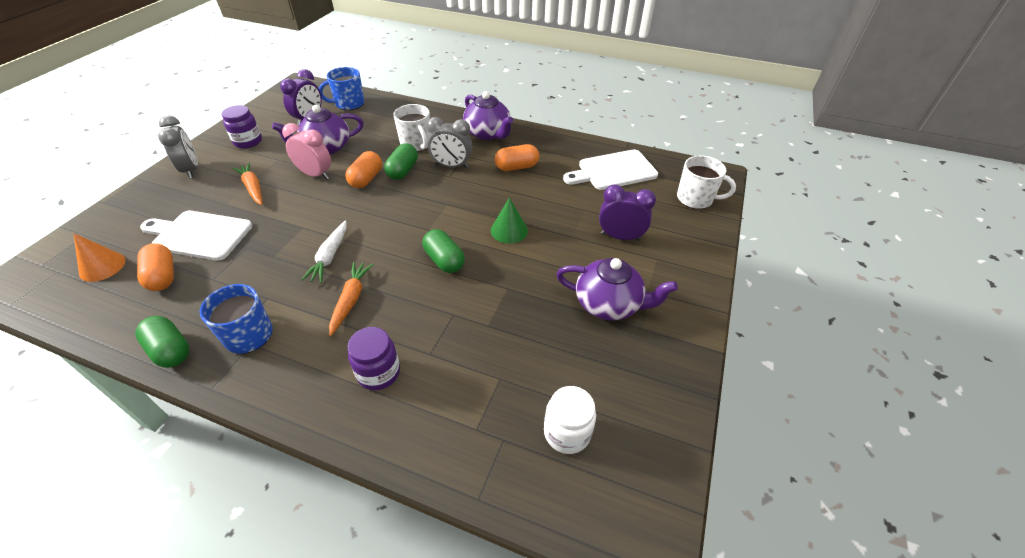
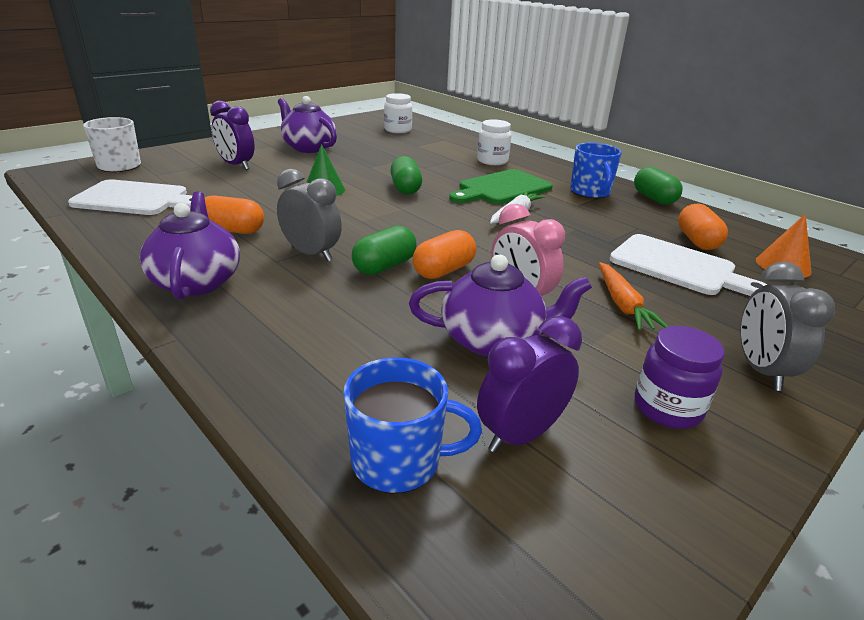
camera: 155 degrees left, 15 degrees down
(351, 300) = (501, 188): orange carrot -> green cutting board
(379, 373) = (492, 161): purple jar -> white jar
(416, 144) = (329, 299): white mug -> none

